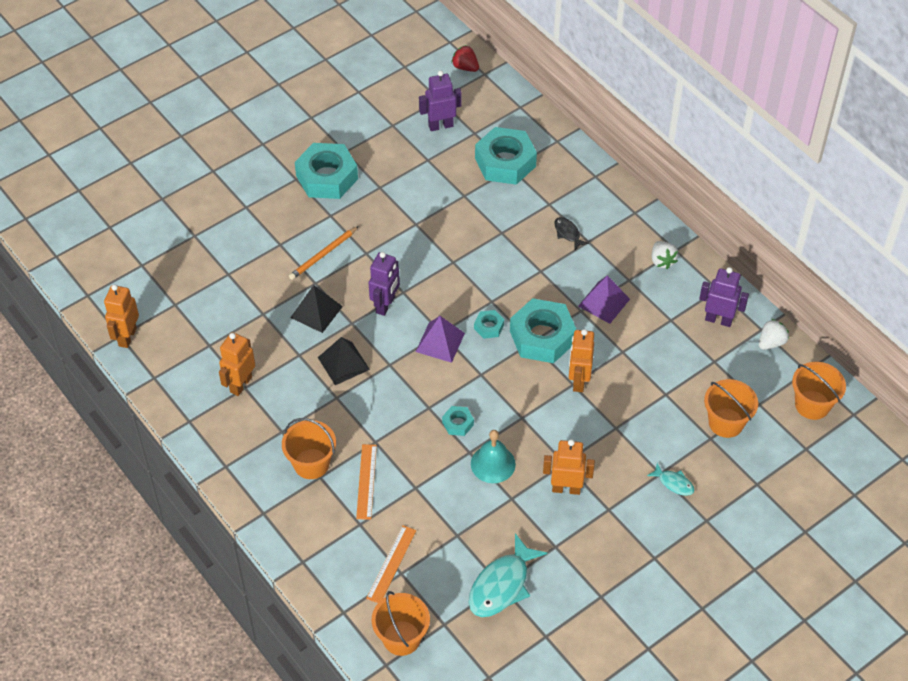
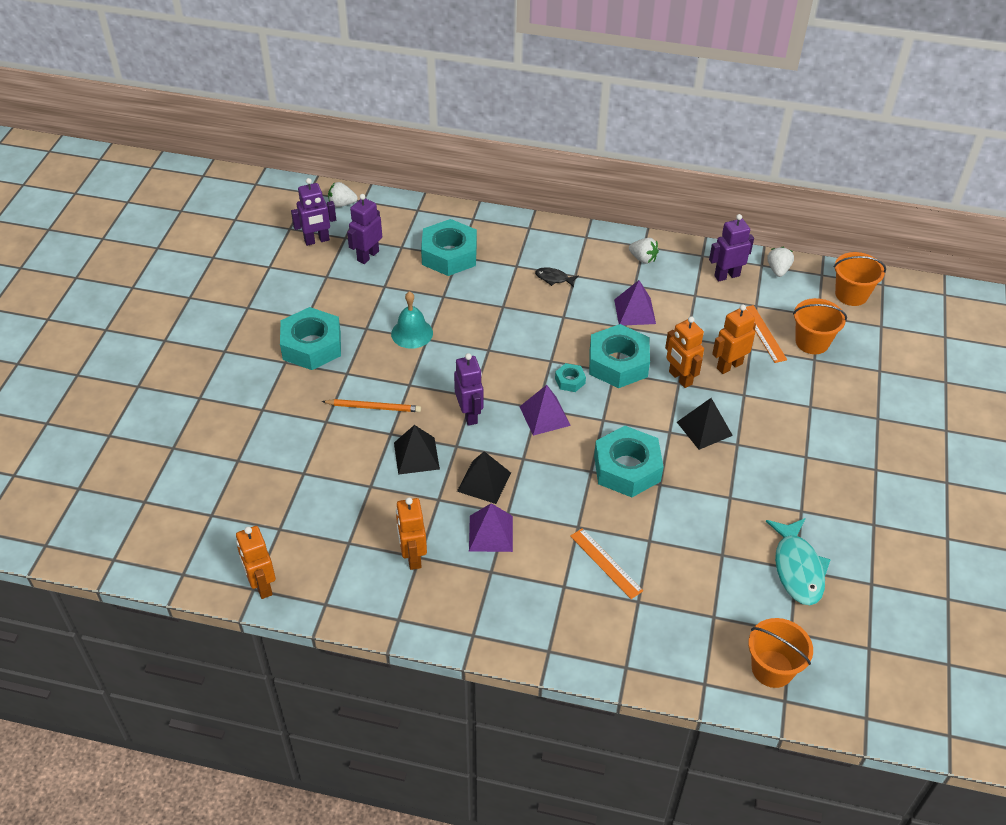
camera: 40 degrees left, 5 degrees down
(309, 404) = (491, 533): none -> purple pyramid
(311, 464) = (545, 581): orange bucket -> none
(323, 255) = (373, 407): orange pencil -> orange pencil turned 90 degrees counterclockwise
(391, 564) = (698, 615): orange ruler -> orange ruler (763, 333)
(415, 89) = (317, 240): none -> purple robot
(458, 423) = (627, 468): turquoise nut -> turquoise nut, size x2.19
(465, 67) = (342, 204): red strawberry -> white strawberry
(493, 464) = (687, 481): turquoise bell -> turquoise bell (412, 333)
(552, 433) = (704, 428): none -> black pyramid
(566, 488) = (760, 462): orange robot -> orange robot (729, 366)
(674, 483) = (827, 407): turquoise fish -> none

